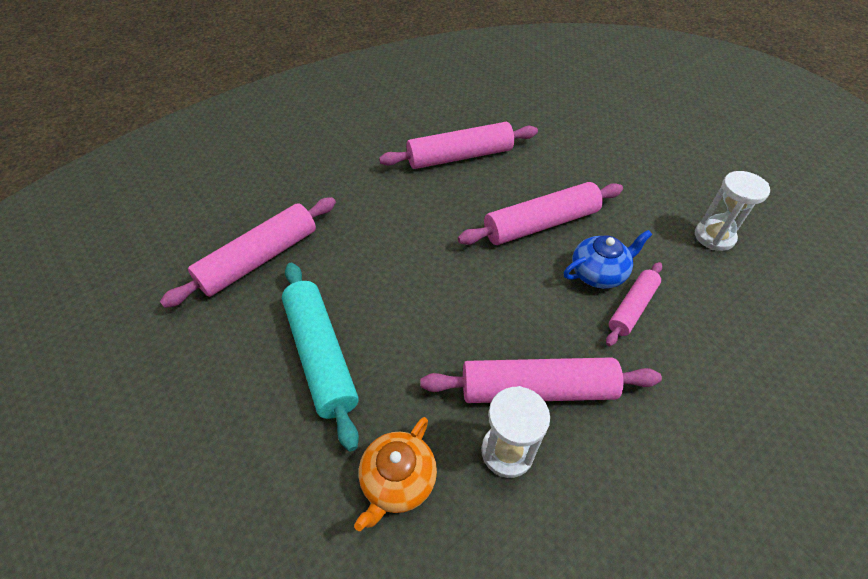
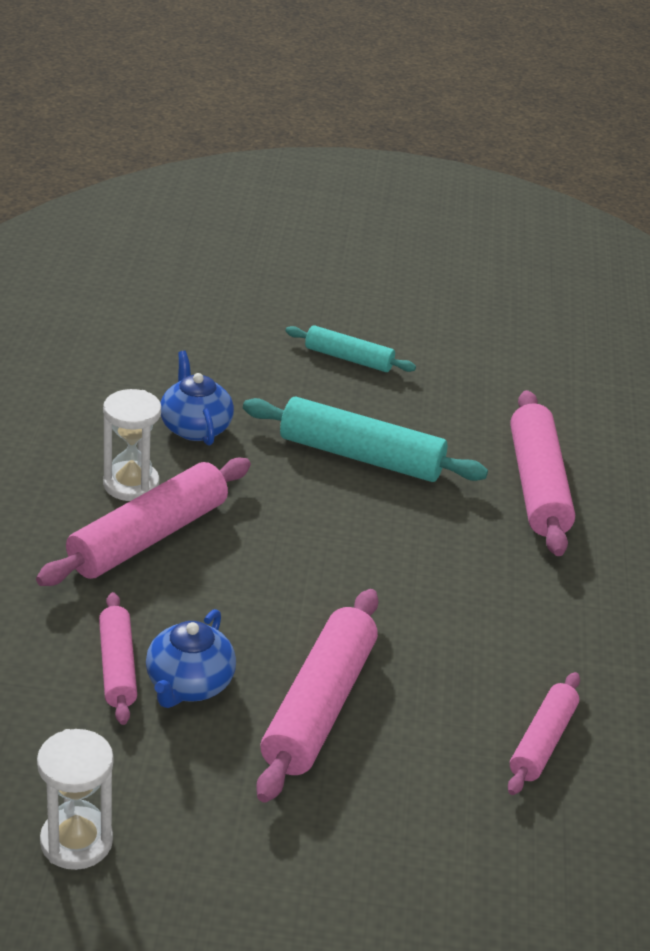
camera: 130 degrees right, 15 degrees down
(183, 468) = (348, 358): none -> turquoise rolling pin
(398, 481) = (195, 427): orange teapot -> blue teapot
(459, 156) = (542, 742): pink rolling pin -> pink rolling pin, size x0.59

